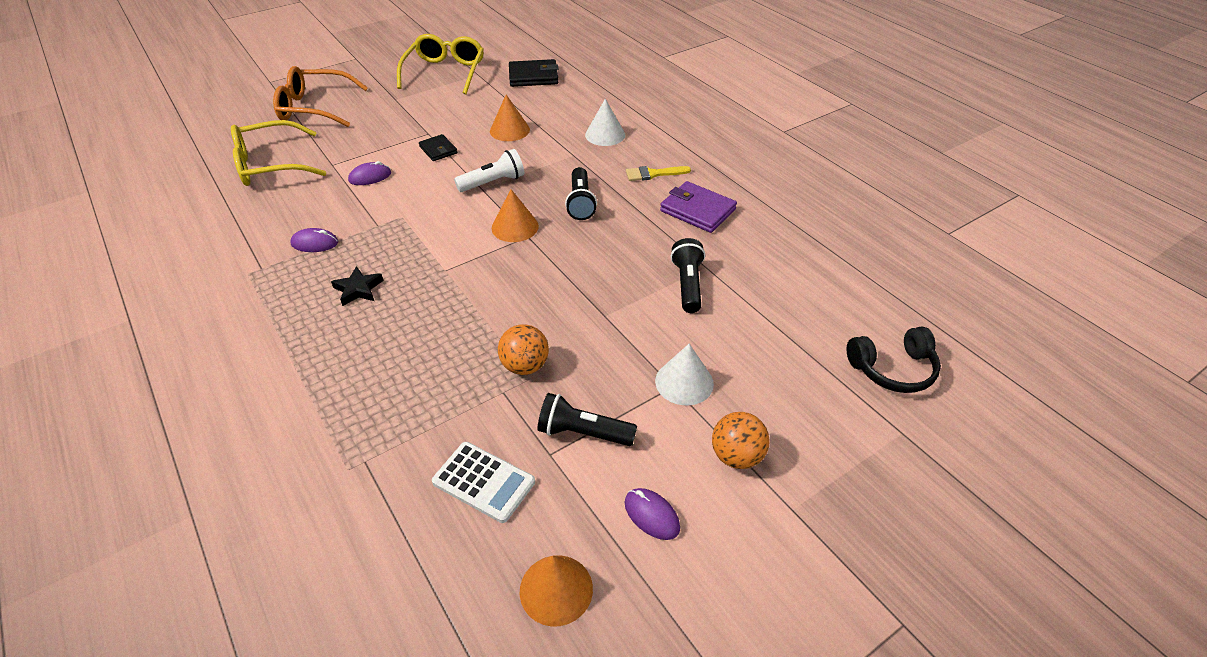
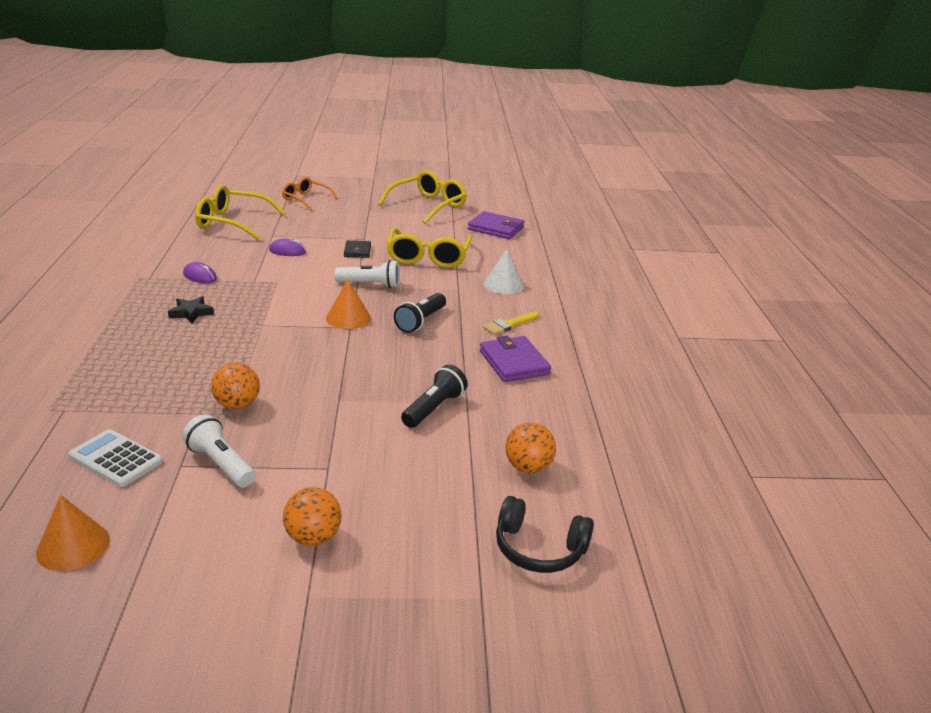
camera: 30 degrees right, 15 degrees down
(316, 108) = (306, 199): orange glasses -> orange glasses, size x0.63
(483, 482) = (116, 459): white calculator -> white calculator turned 150 degrees clockwise
(509, 130) = (428, 257): orange cone -> yellow glasses
(533, 76) = (496, 228): black wallet -> purple wallet
(583, 433) = (221, 464): black flashlight -> white flashlight
(651, 515) = (197, 539): purple mouse -> none
(653, 174) = (509, 324): yellow brush -> yellow brush turned 60 degrees counterclockwise
(684, 382) = (340, 470): white cone -> none
(811, 303) = (528, 467): none -> orange ball

